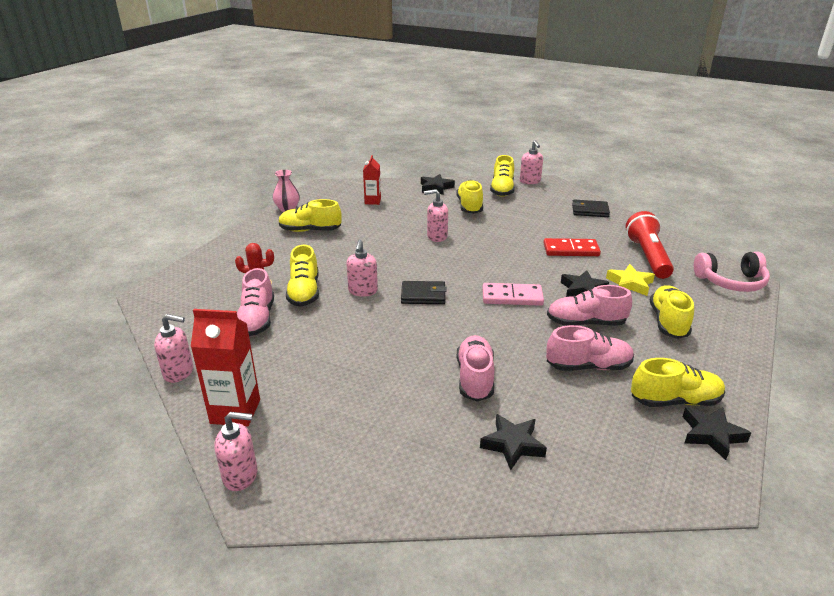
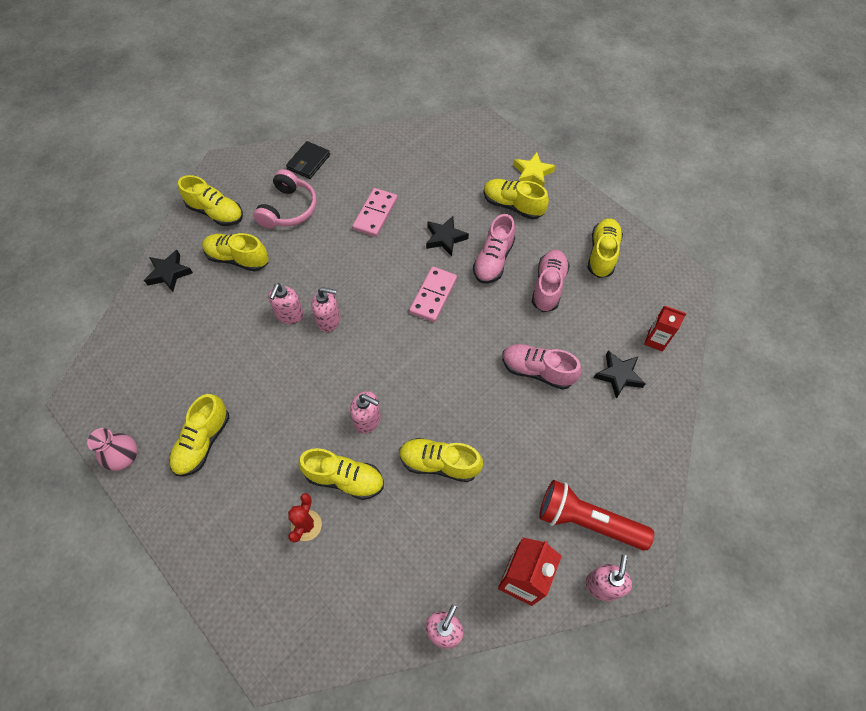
camera: 70 degrees left, 30 degrees up
(257, 319) = (378, 538): pink shoe -> none
(338, 336) = (439, 463): none -> yellow shoe
(372, 201) = (164, 352): red carton -> red carton (655, 340)
(423, 295) = (399, 367): black wallet -> none
(530, 181) = (211, 179): pink soap dispenser -> pink soap dispenser (329, 320)
(571, 250) = (375, 214): red domino -> pink domino
(630, 284) = (450, 201): yellow star -> yellow star (532, 173)
(648, 257) = (414, 165): red flashlight -> red flashlight (587, 521)
(711, 435) = (640, 253): black star -> none
(731, 282) = (476, 135): pink headphones -> pink headphones (289, 209)

